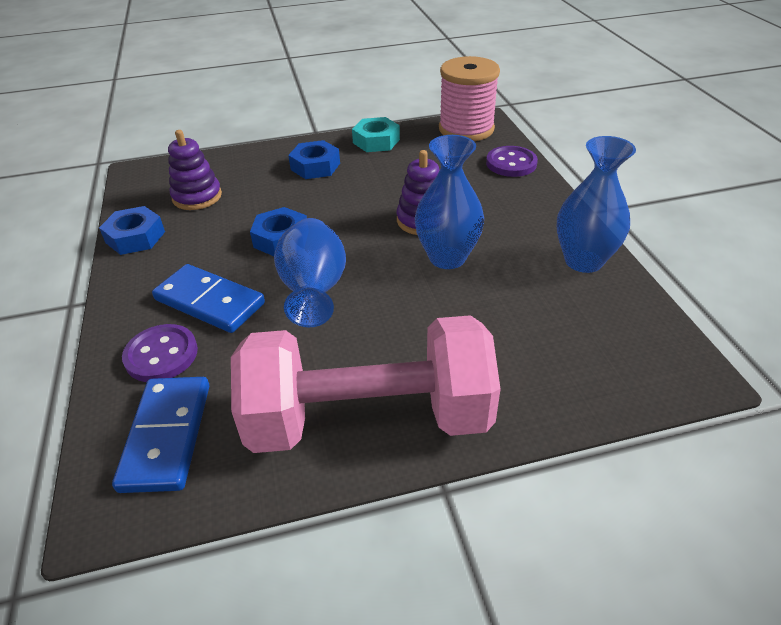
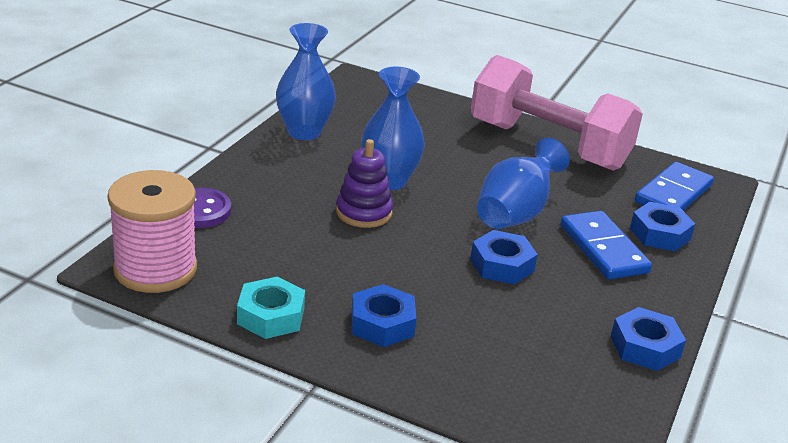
camera: 145 degrees left, 10 degrees down
(161, 355) = (660, 234): purple button -> blue nut
(197, 197) = (550, 362): purple stacking toy -> none

